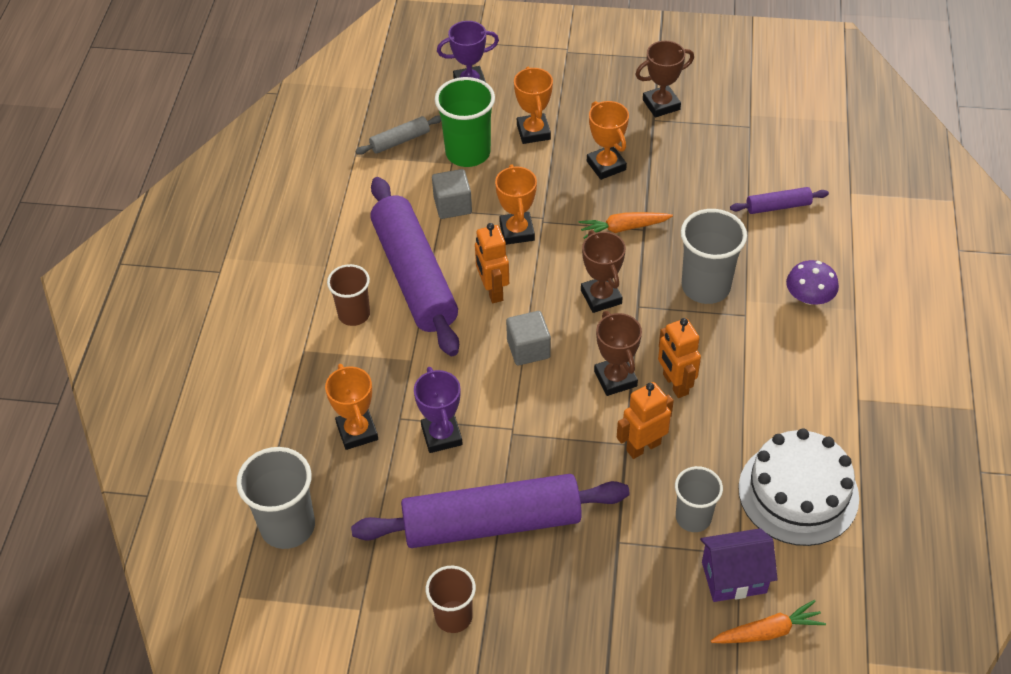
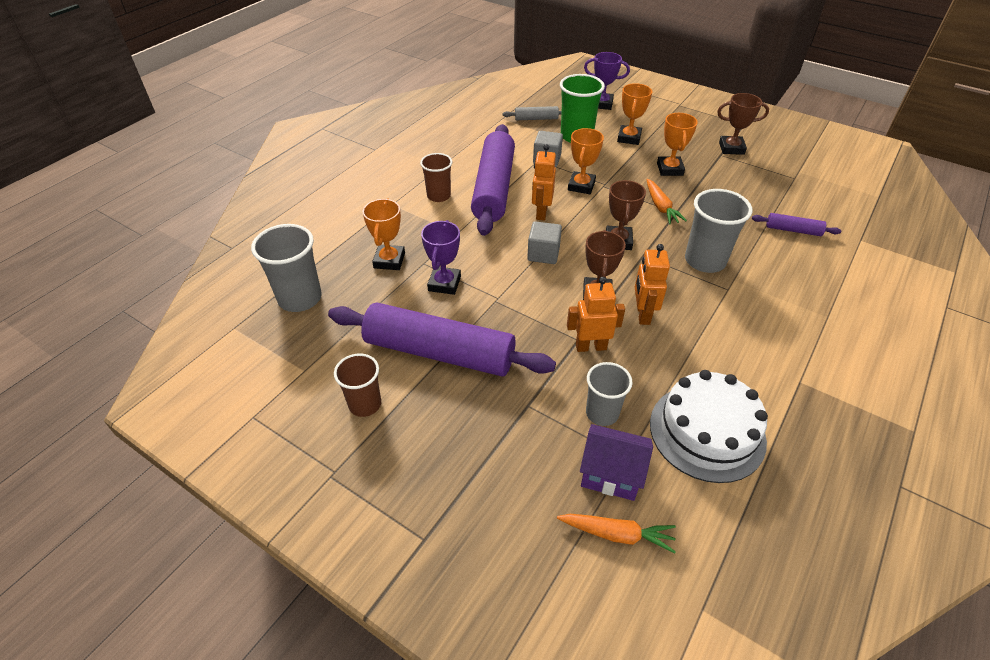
camera: 25 degrees right, 5 degrees down
(623, 228) = (661, 207): orange carrot -> orange carrot turned 120 degrees counterclockwise
(809, 297) = (790, 295): purple mushroom -> none

